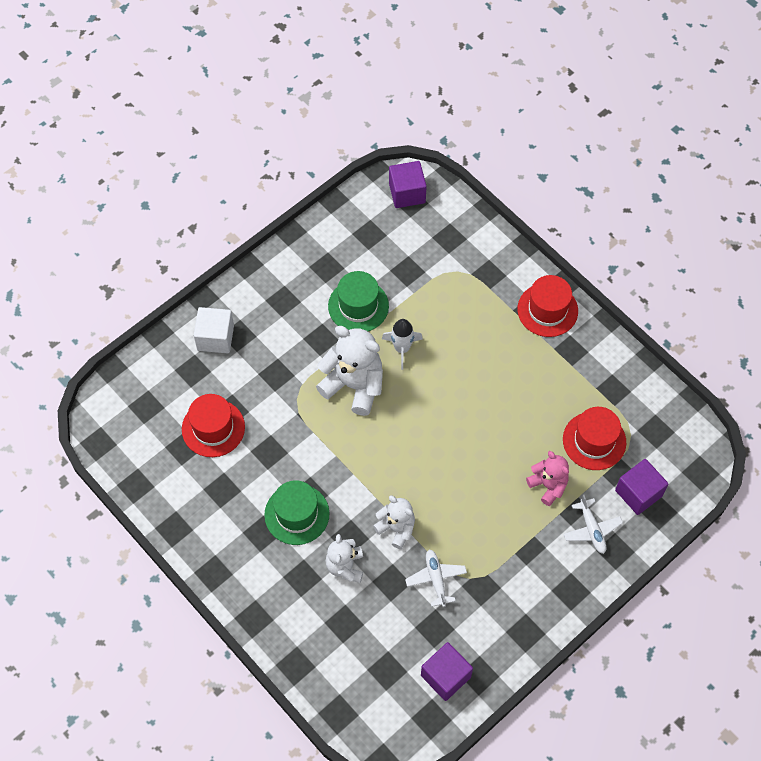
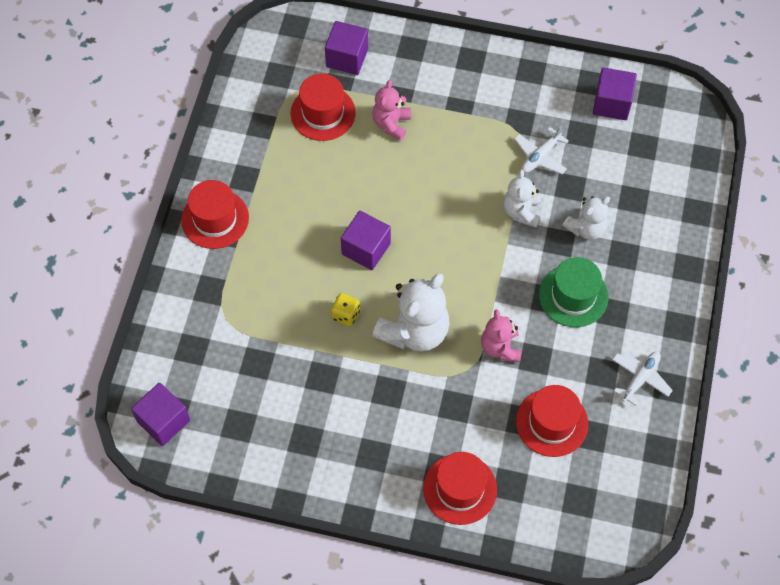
camera: 125 degrees left, 0 degrees up
(215, 338) = (460, 489): white cube -> red hat
(296, 434) = (500, 347): none -> pink teddy bear
(354, 385) = (414, 331): white teddy bear -> white teddy bear turned 135 degrees counterclockwise
(358, 306) = (328, 381): green hat -> none
(402, 348) = (345, 314): white rocket -> yellow dice
(446, 395) = (366, 249): none -> purple cube
(592, 529) = (406, 73): white plane -> white plane (640, 378)

